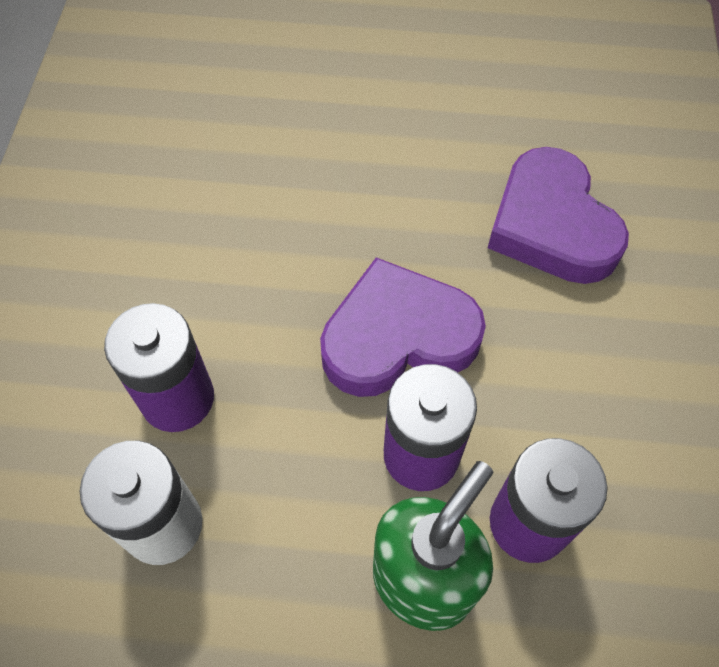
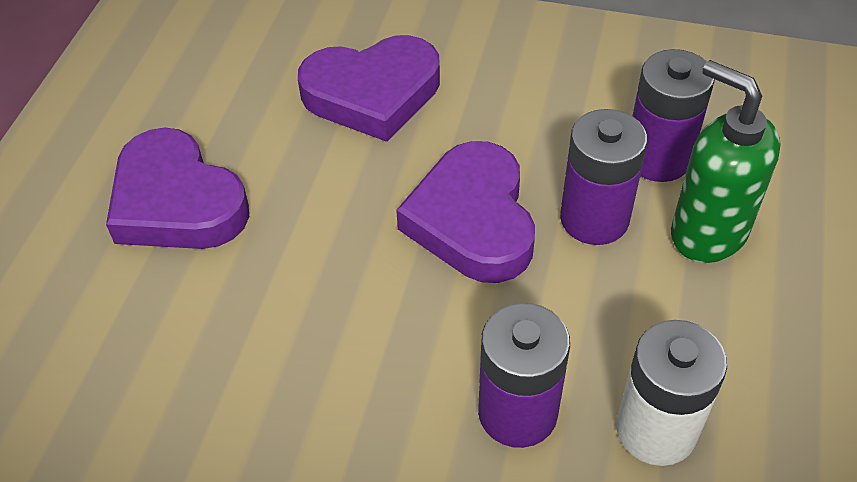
camera: 80 degrees left, 10 degrees down
(377, 105) = (177, 202): none -> purple heart

